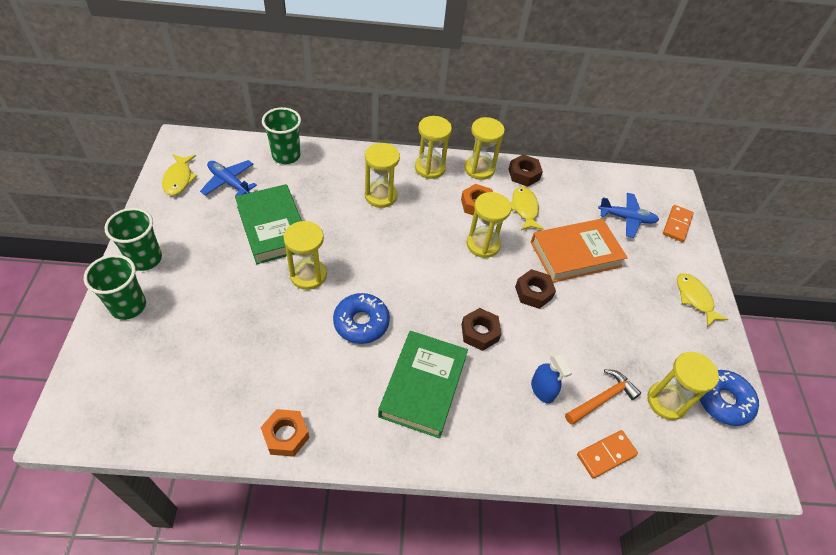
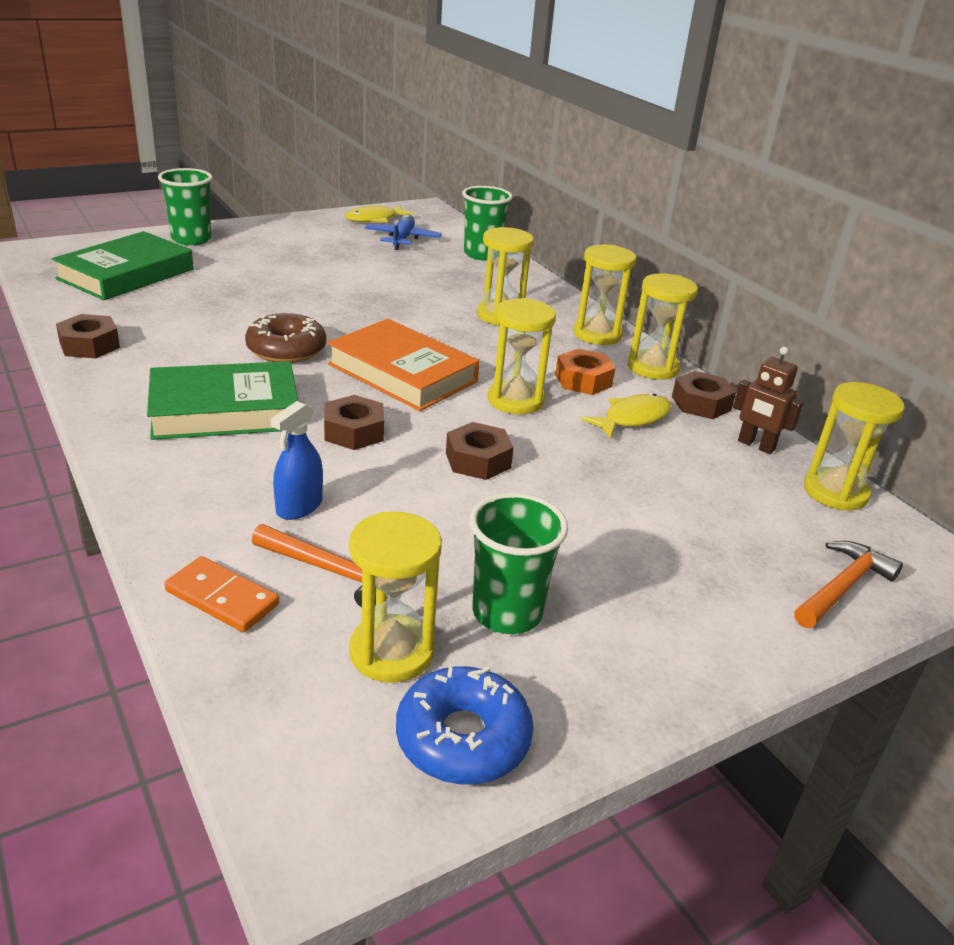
camera: 60 degrees right, 20 degrees down
(145, 259) = (255, 231): green cup -> green cup (507, 613)
(273, 228) = (368, 272): green book -> green book (126, 274)
(286, 435) = (89, 345): orange nut -> brown nut
(308, 275) = (323, 305): yellow hourglass -> yellow hourglass (835, 492)
(361, 322) = (286, 349): blue donut -> brown donut
(569, 180) = (756, 445): none -> brown robot
(575, 254) = (606, 483): orange book -> orange book (402, 373)
(626, 218) = (763, 521): blue plane -> none
(677, 225) = (842, 587): orange domino -> orange hammer
(694, 298) = (683, 647): yellow fish -> none

